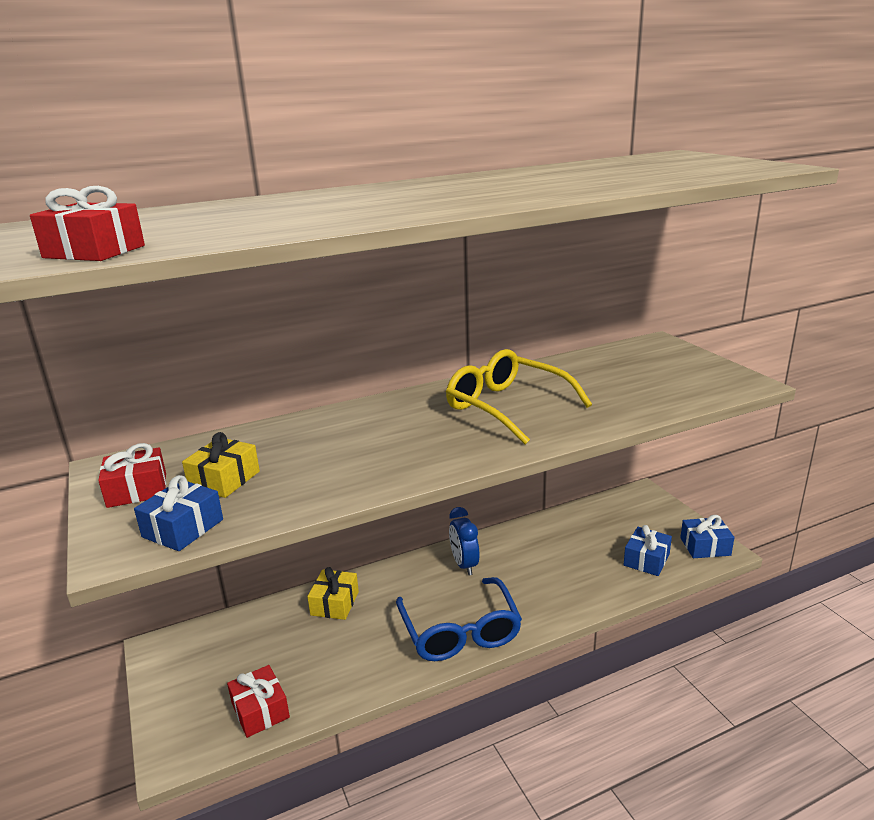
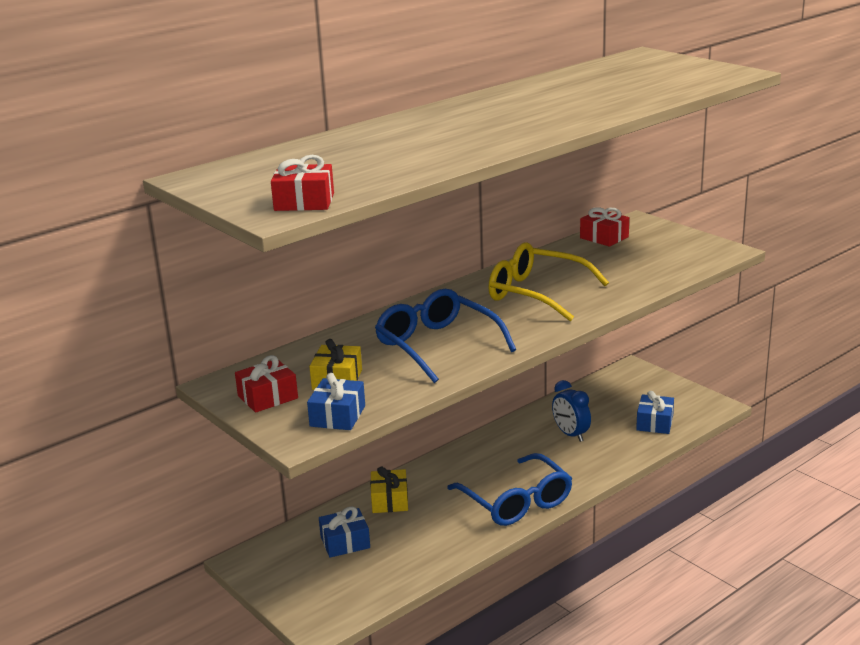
camera: 15 degrees left, 0 degrees up
(260, 710) = (374, 585): red gift -> red gift (604, 237)
(360, 454) = (437, 345): none -> blue glasses
(464, 565) = (493, 452): blue clock -> blue clock (571, 434)
(705, 546) = (701, 405): blue gift -> blue gift (345, 542)

